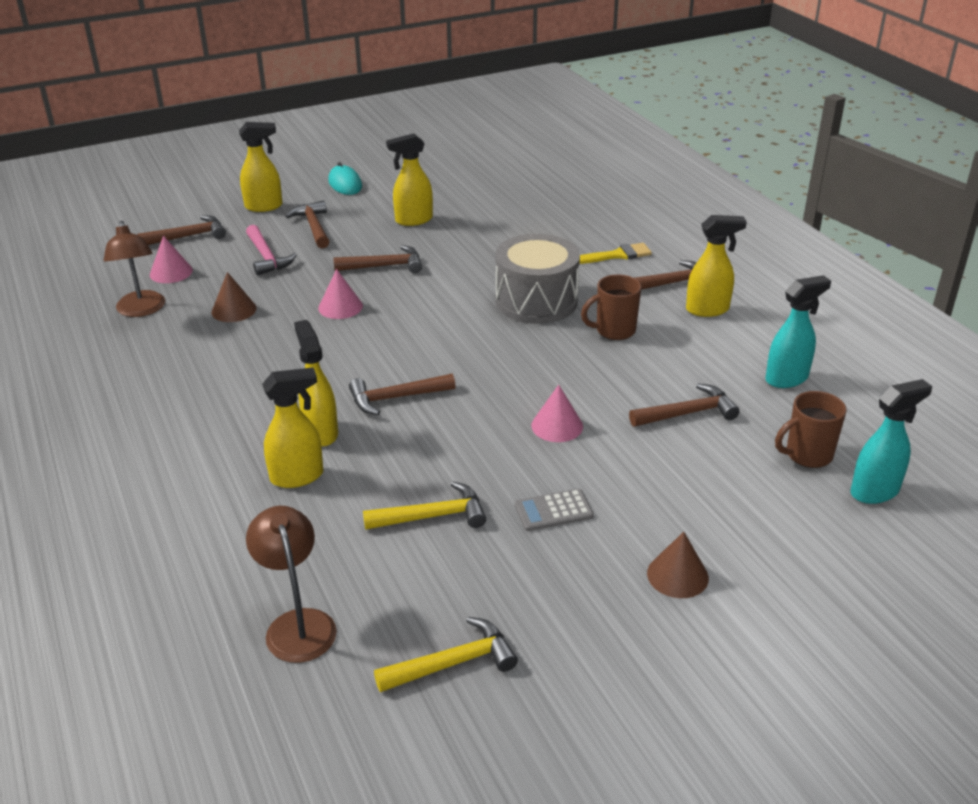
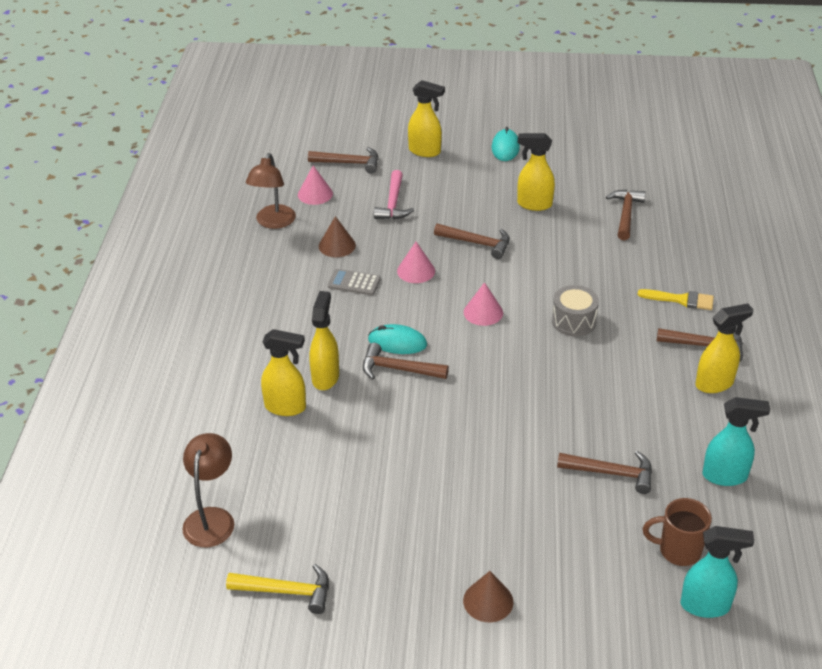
camera: 30 degrees right, 5 degrees up
(313, 227) = (449, 185): brown hammer -> brown hammer (625, 214)
(374, 374) = (397, 342): none -> turquoise mouse
(432, 516) = (352, 477): yellow hammer -> none
(536, 301) = (573, 321): grey drum -> grey drum, size x0.59
(553, 511) = (440, 511): grey calculator -> grey calculator (354, 283)
(557, 426) = (499, 441): pink cone -> pink cone (483, 312)
(614, 330) = (615, 373): brown mug -> none
(708, 310) = (715, 384): yellow spray bottle -> yellow spray bottle turned 45 degrees counterclockwise

